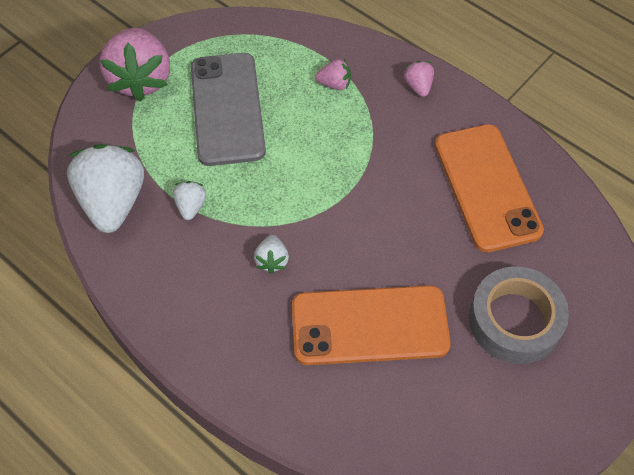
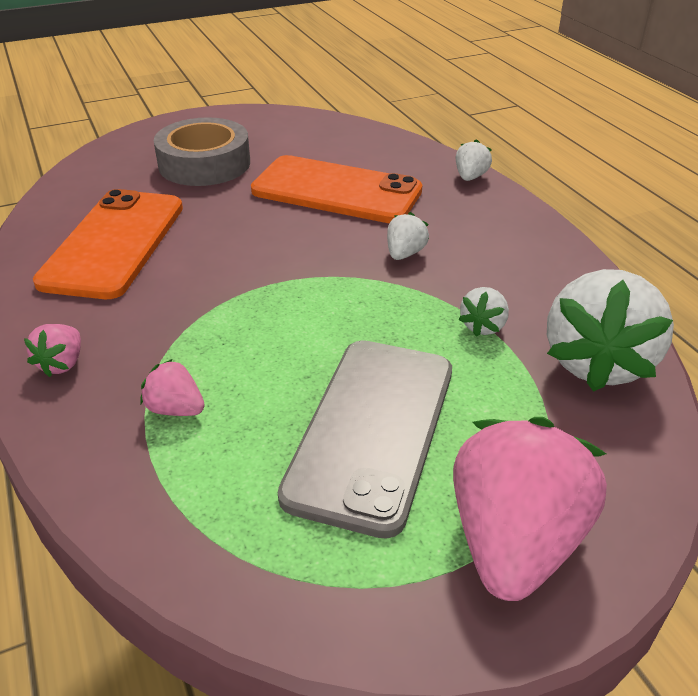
camera: 155 degrees left, 20 degrees down
(259, 403) = (470, 177): none -> white strawberry

